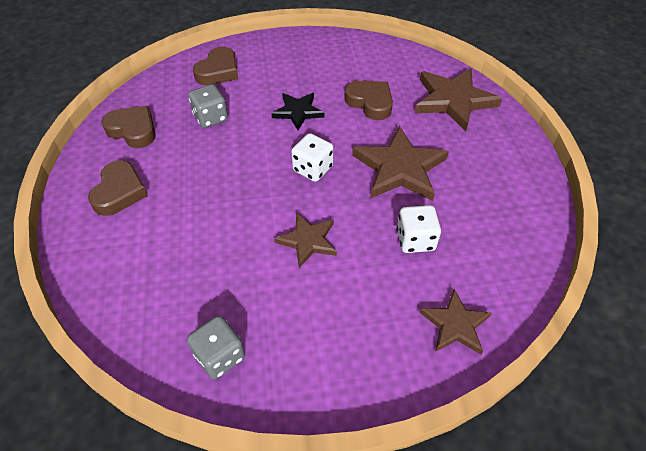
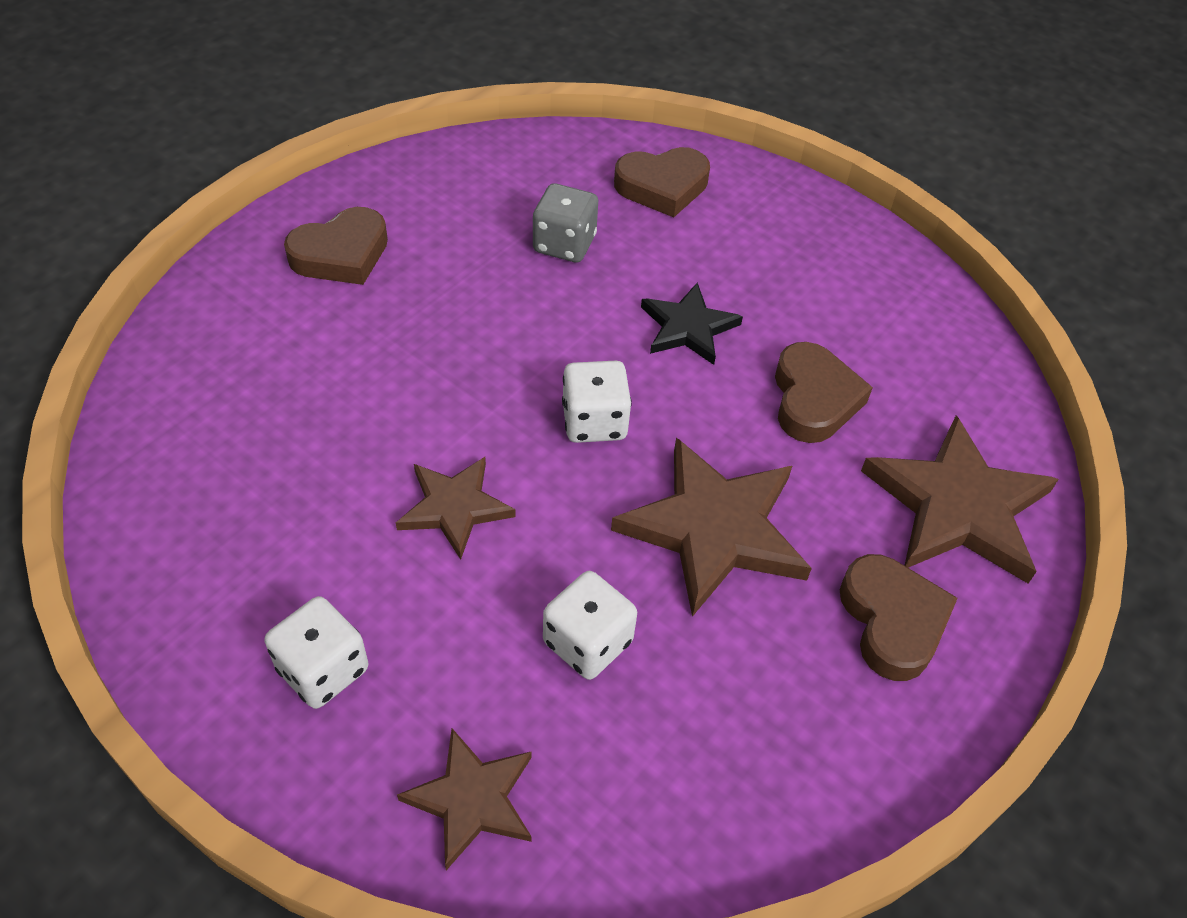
camera: 45 degrees right, 0 degrees up
(133, 130) = (455, 188): brown heart -> brown heart (892, 621)
(220, 356) = (183, 541): grey dice -> none
(346, 340) = (323, 669): none -> white dice

